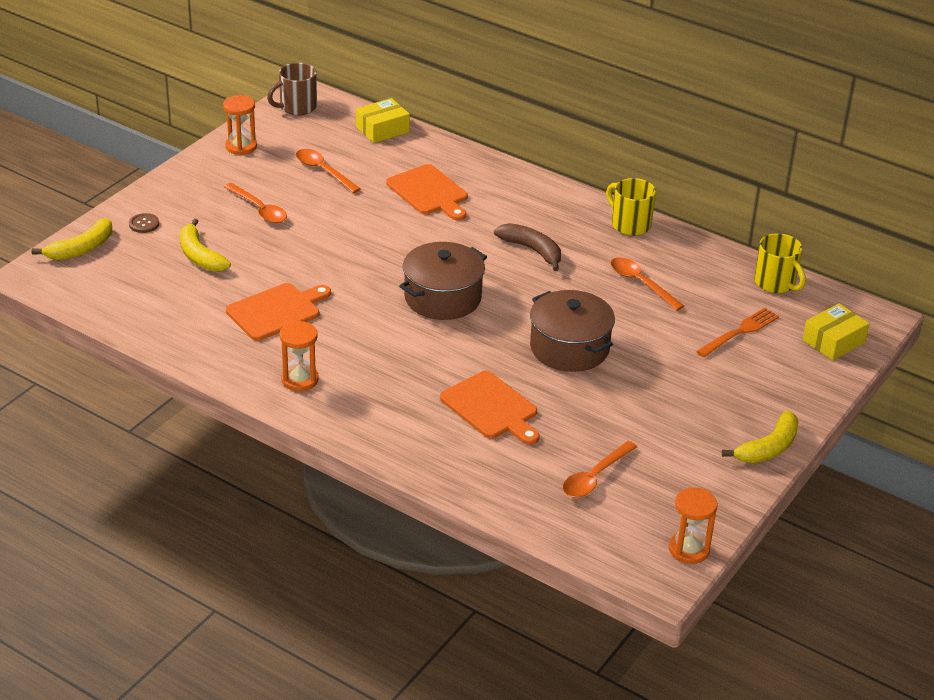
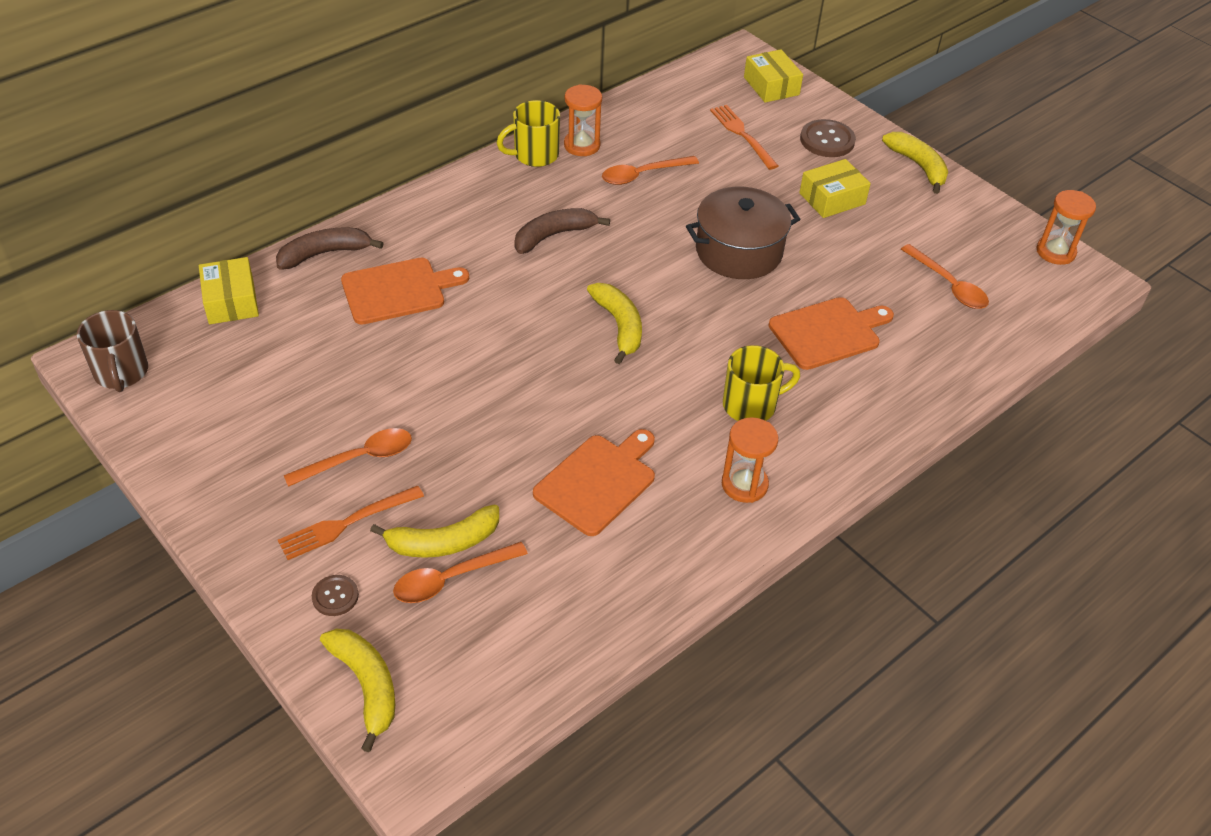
camera: 75 degrees left, 10 degrees up
(202, 216) = (346, 524): none -> orange fork
(241, 147) = (189, 451): orange hourglass -> orange hourglass (582, 145)
(276, 311) = (598, 482): orange cutting board -> orange cutting board turned 60 degrees clockwise
(323, 171) = (299, 377): orange spoon -> orange spoon (451, 579)
(442, 298) = (619, 326): brown pot -> yellow banana
(451, 154) = (325, 254): none -> brown banana
(679, 395) = (832, 198): none -> yellow box
(769, 385) = (827, 140): none -> brown button
(776, 283) = (671, 92): yellow mug -> yellow mug (751, 405)

